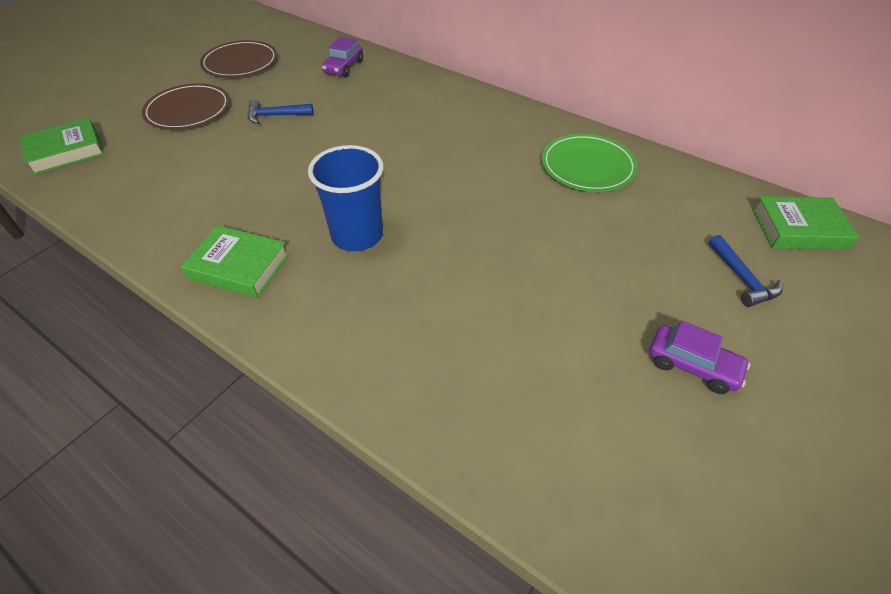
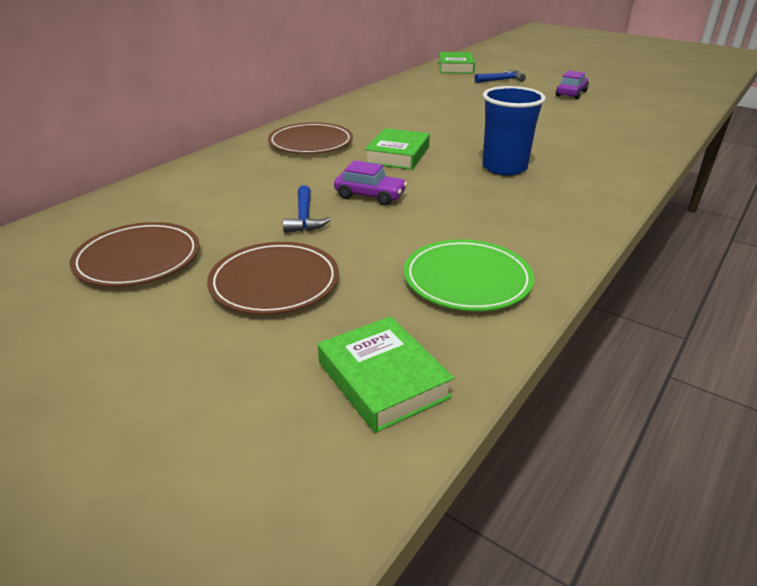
camera: 90 degrees left, 15 degrees down
(239, 267) = (565, 210): green book -> green book (397, 155)
(344, 67) = (195, 187): purple car -> purple car (370, 196)
(437, 110) = (311, 142): none -> brown plate
(587, 166) = (400, 101): green plate -> green plate (467, 279)

